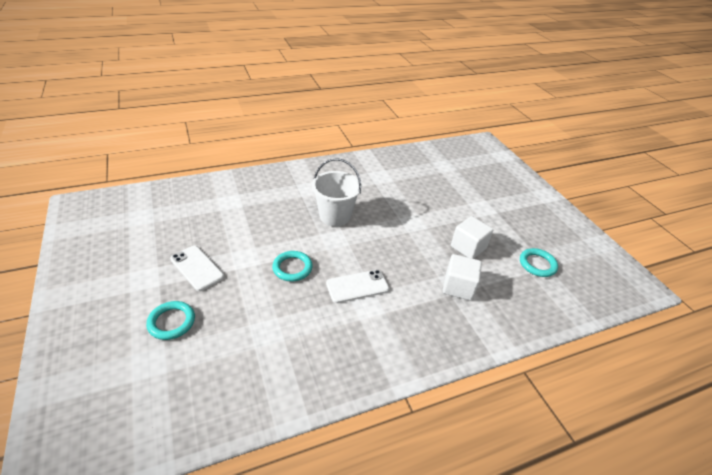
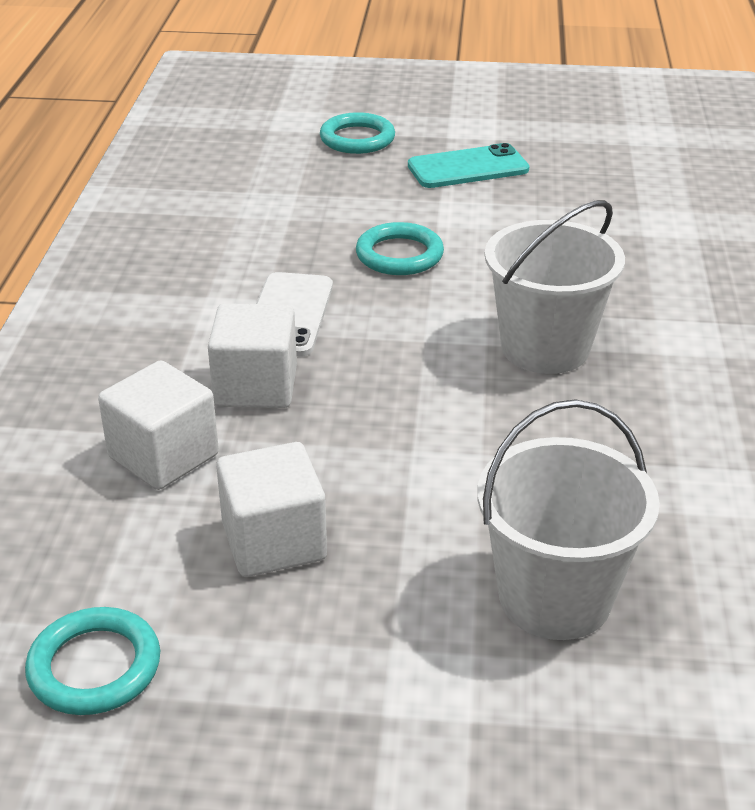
camera: 120 degrees right, 5 degrees down
(197, 268) = (468, 168): white phone -> turquoise phone
(406, 278) = (256, 386): none -> white cube
(440, 195) = (555, 597): none -> white bucket

